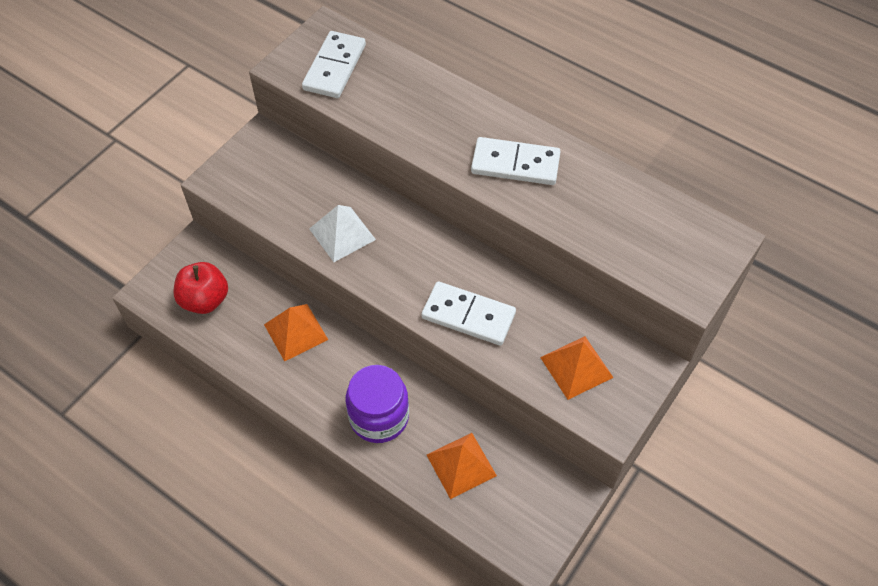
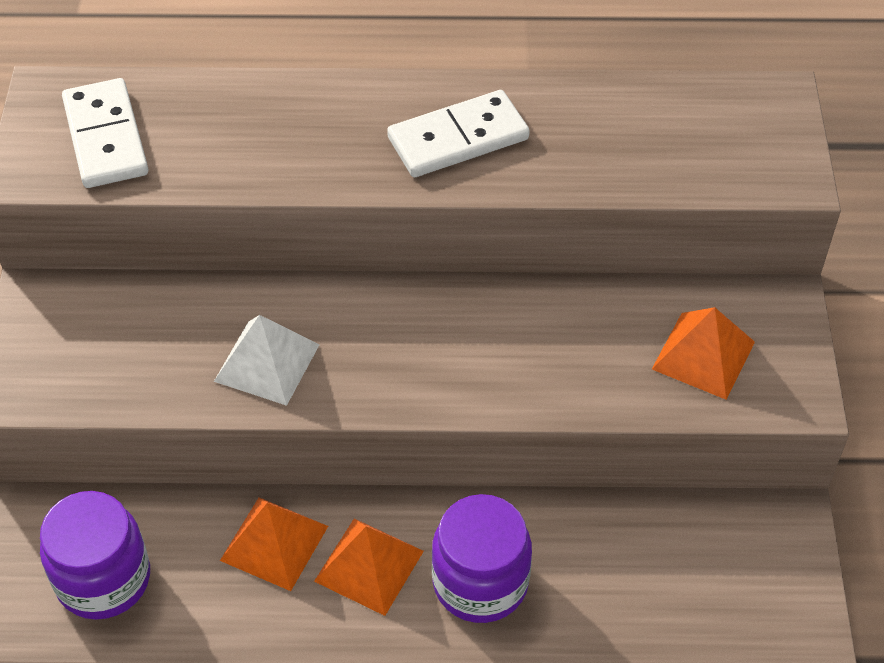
camera: 35 degrees left, 5 degrees down
(205, 300) = (103, 579): red apple -> purple jar
(461, 465) = (633, 575): orange pyramid -> orange pyramid (369, 566)
(468, 316) = (522, 371): white domino -> none

